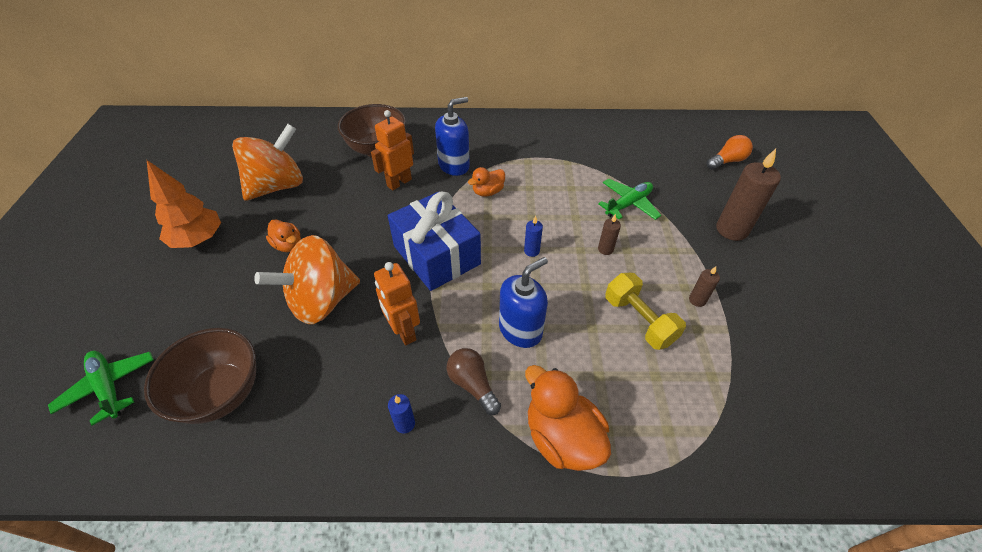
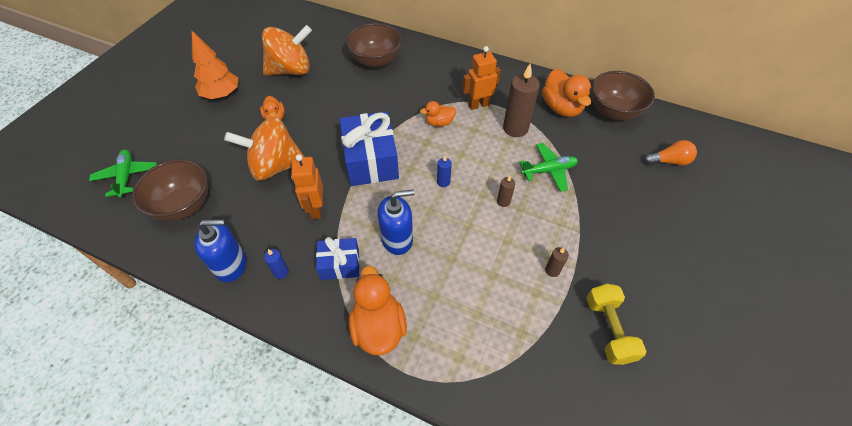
camera: 25 degrees right, 5 degrees up
(399, 182) = (376, 94): orange robot -> orange robot (478, 105)
(454, 165) = (426, 92): blue soap dispenser -> blue soap dispenser (231, 265)
(472, 384) = (340, 264): brown light bulb -> blue gift
(600, 141) = (561, 108): none -> orange duck
(639, 320) = (492, 267): yellow dumbbell -> yellow dumbbell (608, 329)
(650, 132) = (613, 112): none -> brown bowl
(731, 230) = (627, 224): brown candle -> brown candle (515, 128)

